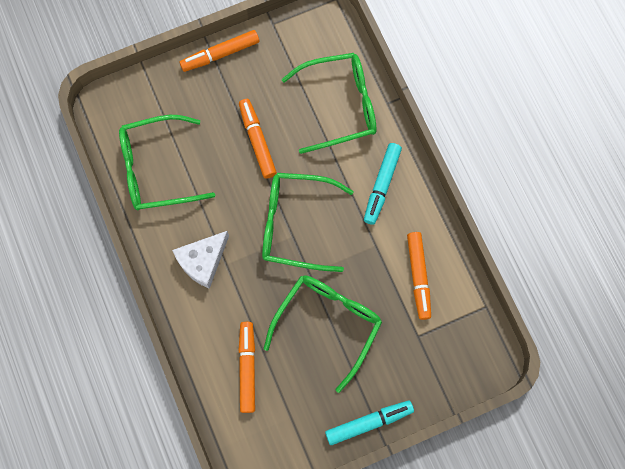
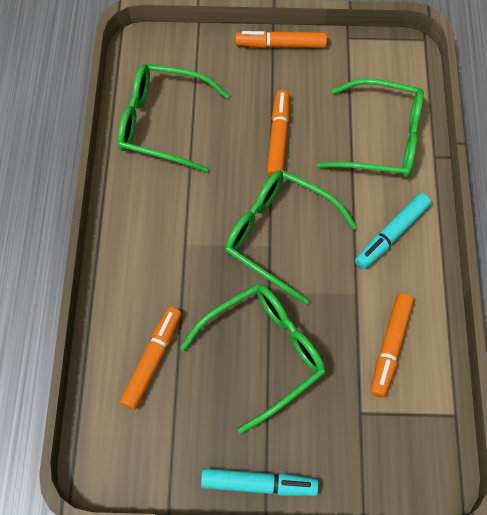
camera: 25 degrees right, 10 degrees down
(202, 261) = (162, 230): white cheese -> none

